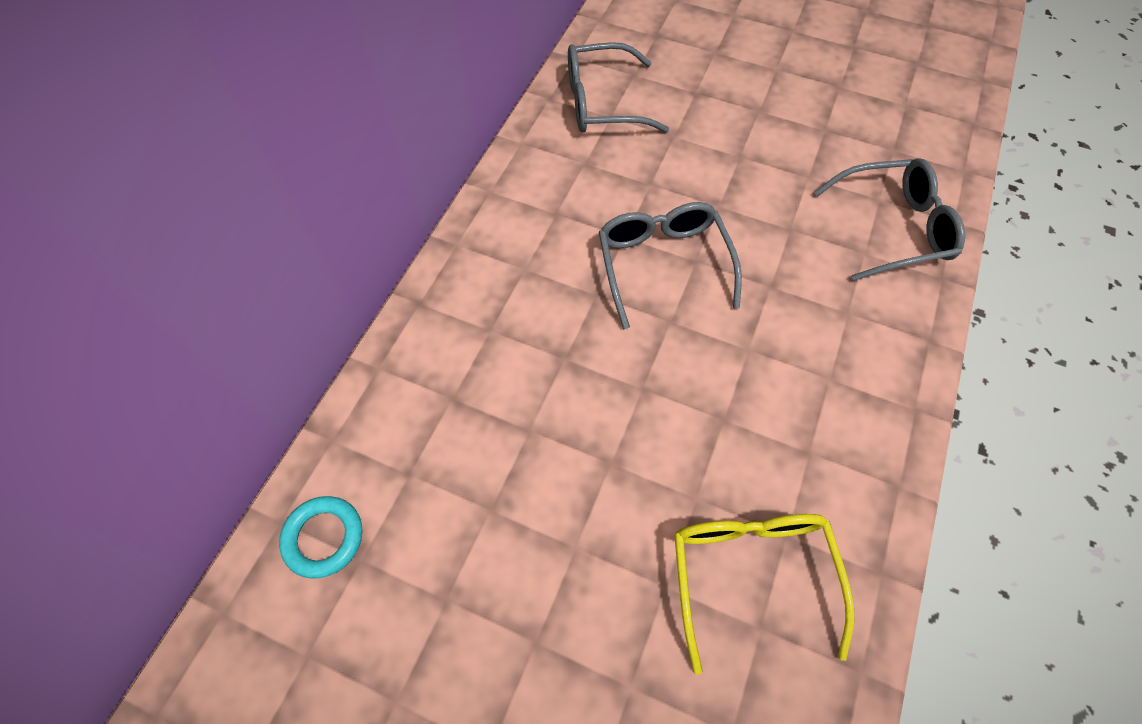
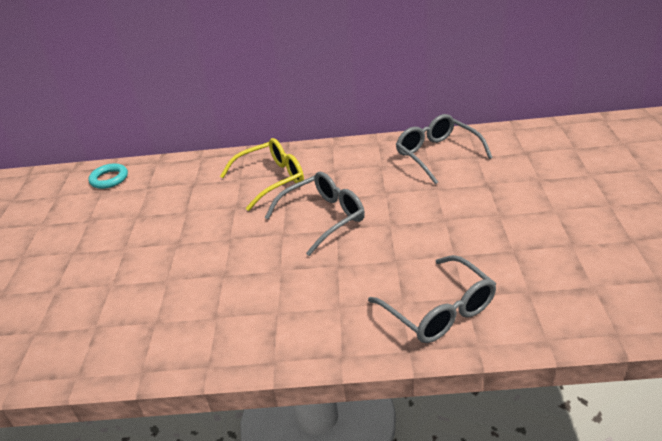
camera: 70 degrees right, 25 degrees down
(751, 575) = (125, 314): yellow glasses -> yellow glasses (270, 180)

